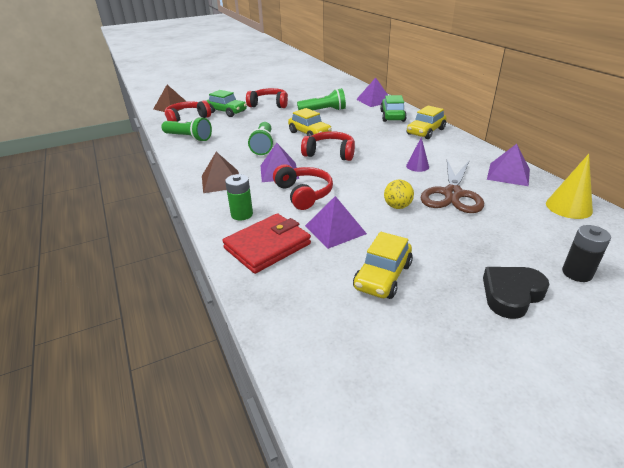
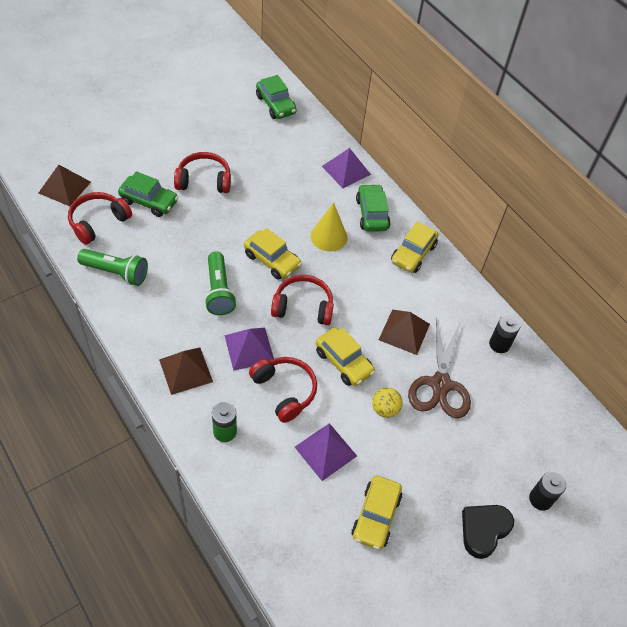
camera: 15 degrees left, 20 degrees up
(267, 246) = (262, 481): red wallet -> none
(323, 111) = (282, 200): green flashlight -> none
(328, 80) = (275, 105): none -> green car
(360, 180) = (343, 362): none -> yellow car
(417, 166) = (404, 331): purple cone -> brown pyramid
(508, 174) = (499, 344): purple pyramid -> black battery
(568, 207) = (550, 401): yellow cone -> yellow cone (329, 237)

